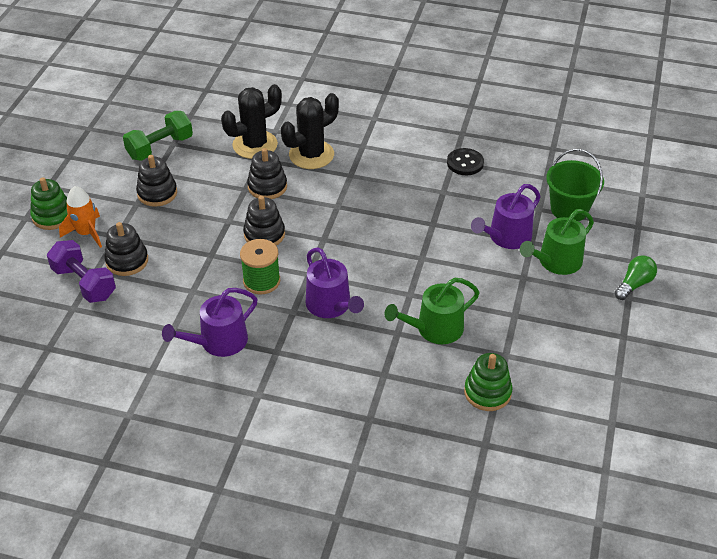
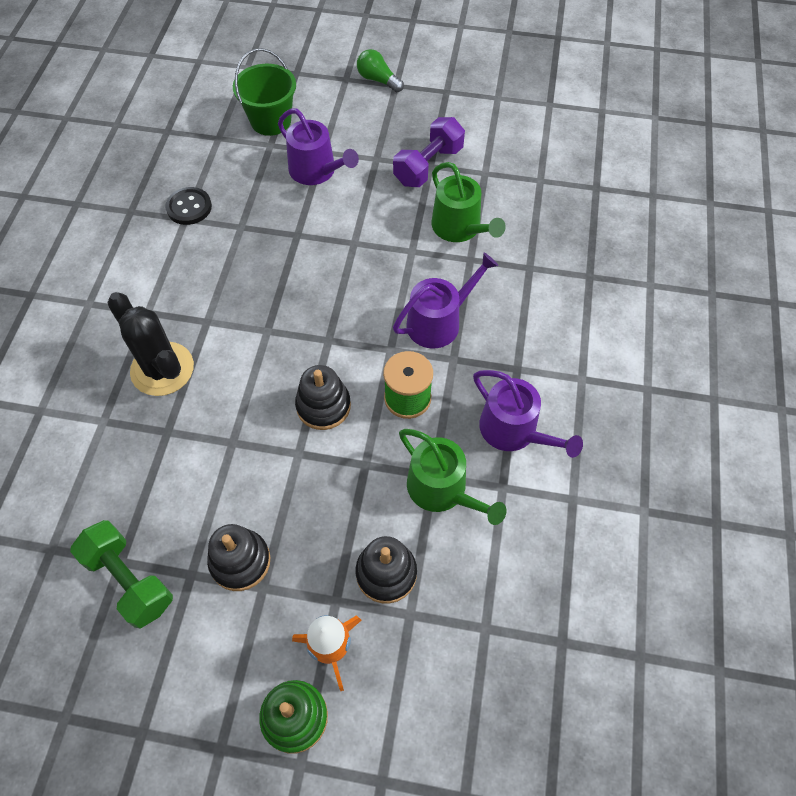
camera: 95 degrees left, 15 degrees up
(84, 283) = (435, 624): purple dumbbell -> purple dumbbell (428, 166)
(255, 145) = (134, 443): black cactus -> none
(267, 187) = (228, 415): black stacking toy -> none
(487, 392) = (535, 186): green stacking toy -> none
(556, 262) = (351, 133): green watering can -> green watering can (442, 490)

